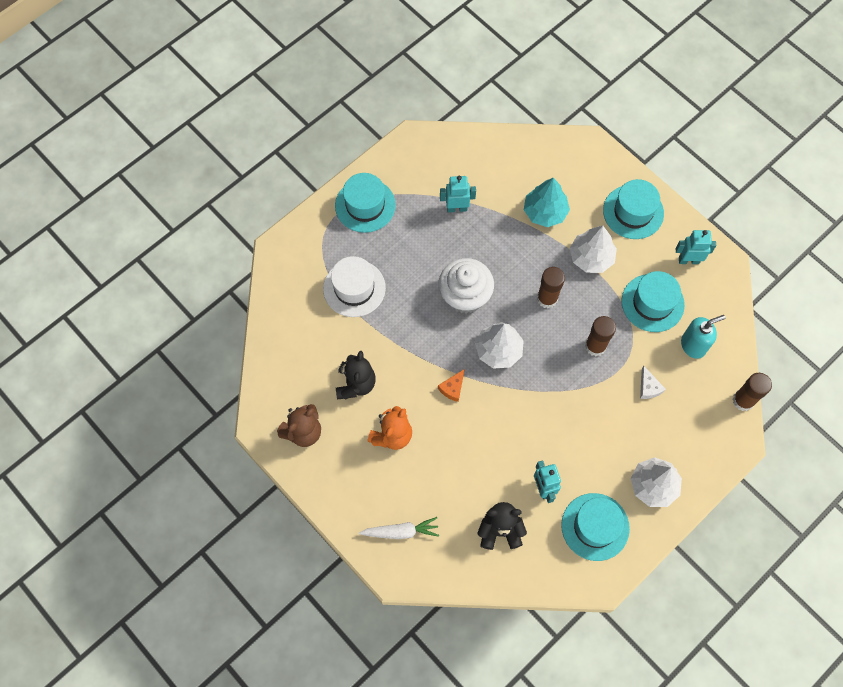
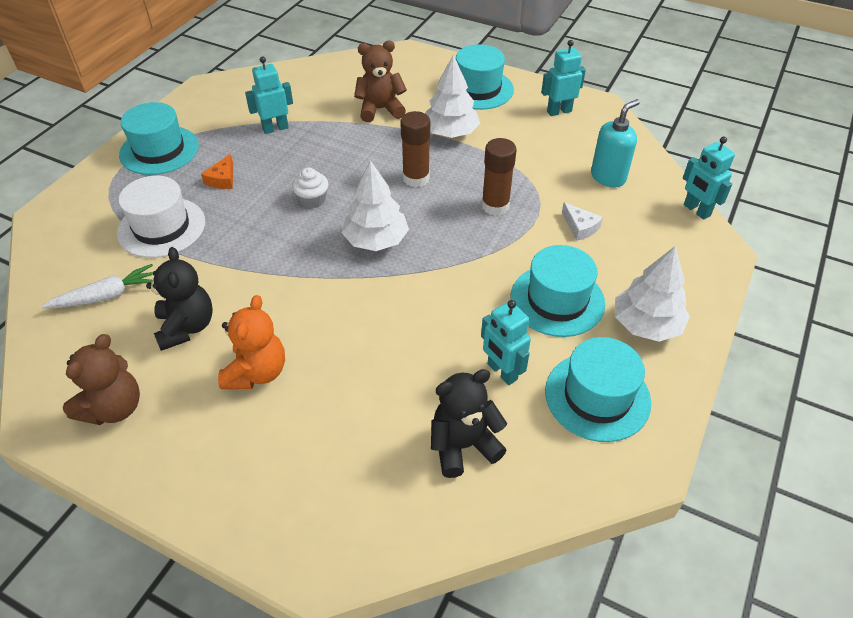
camera: 20 degrees left, 20 degrees down
(401, 531) = (307, 498): white carrot -> white carrot (106, 296)
(452, 388) = (328, 294): orange cheese -> orange cheese (222, 179)
(465, 296) = (312, 200): white cupcake -> white cupcake, size x0.50
(545, 212) = (380, 109): turquoise tree -> brown teddy bear
(652, 303) = (540, 153): turquoise hat -> turquoise hat (557, 300)
(743, 400) = (696, 210): brown glue stick -> turquoise robot

